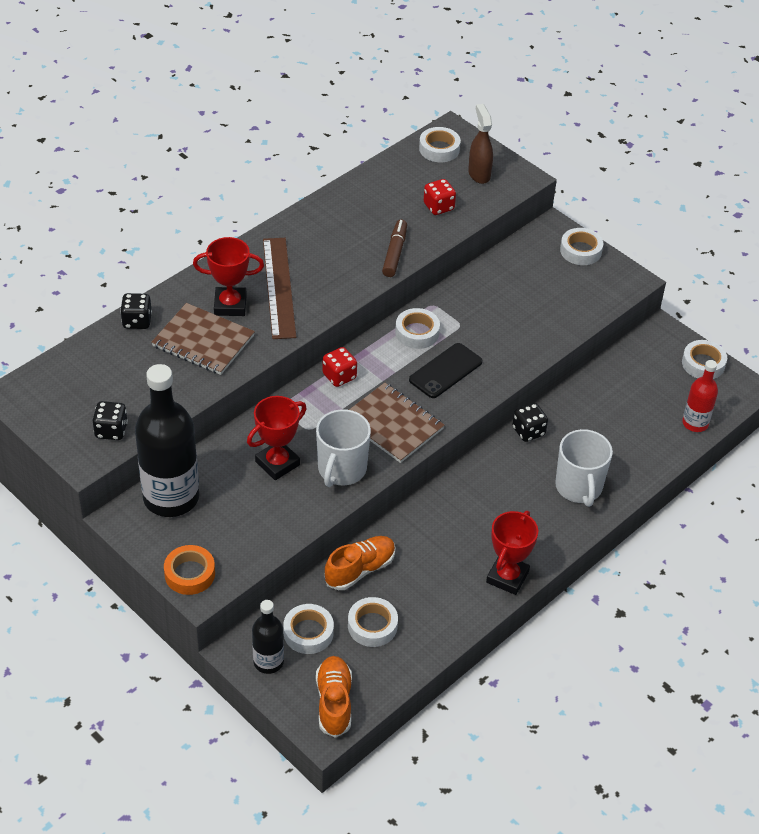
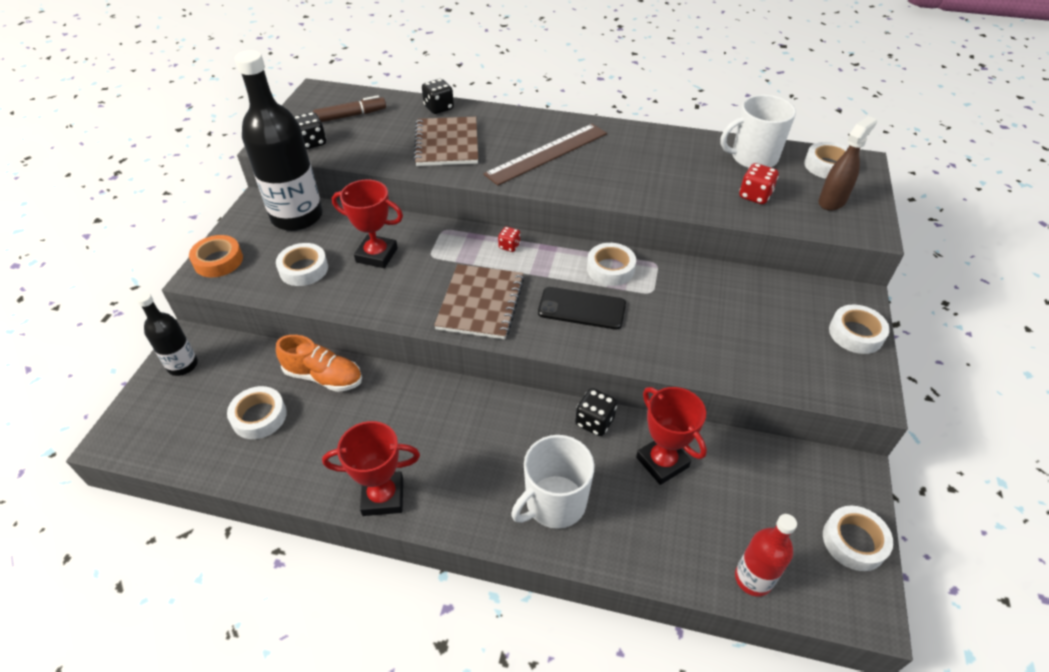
camera: 60 degrees right, 0 degrees up
(230, 305) = (500, 139): red trophy -> red trophy (662, 462)
(308, 633) = (229, 376): white tape -> white tape (303, 269)
(334, 702) = (151, 431): orange shoe -> none
(339, 376) = (509, 246): red dice -> red dice, size x0.64
(341, 469) = (398, 295): white mug -> white mug (753, 158)
(395, 253) = (663, 195): brown marker -> brown marker (351, 116)

